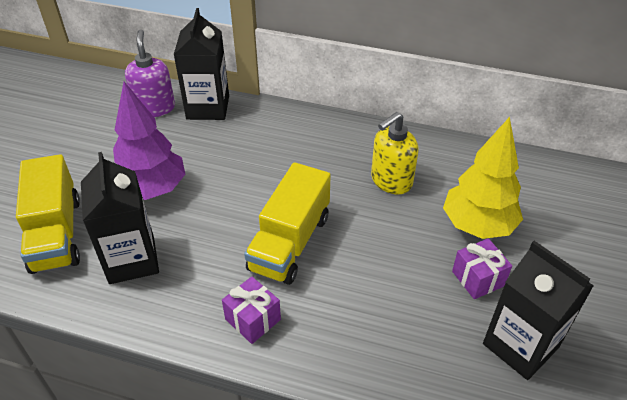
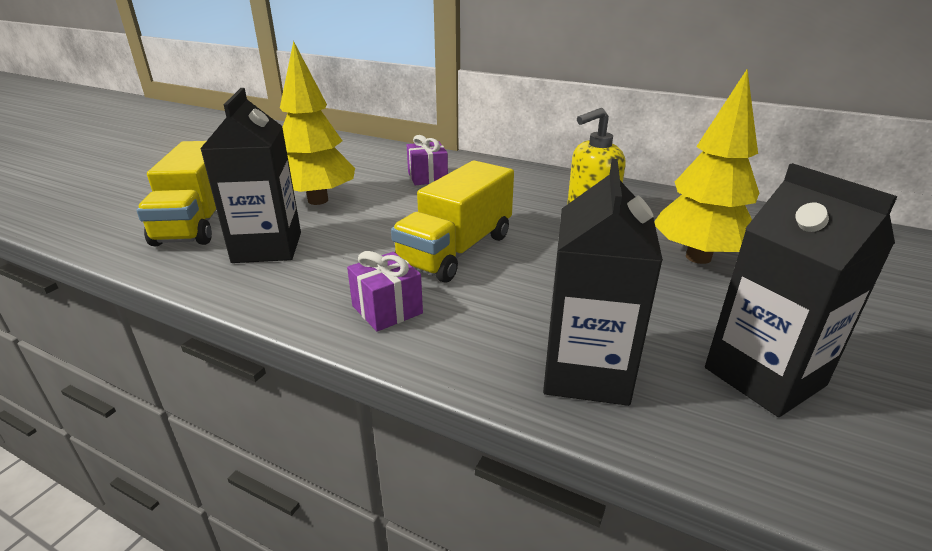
camera: 10 degrees right, 15 degrees down
(152, 190) = (318, 200): purple tree -> yellow tree
(155, 107) = (348, 151): purple soap dispenser -> none
(208, 107) = (401, 154): black carton -> black carton (586, 372)
(478, 278) = (698, 303): purple gift -> purple gift (427, 177)

